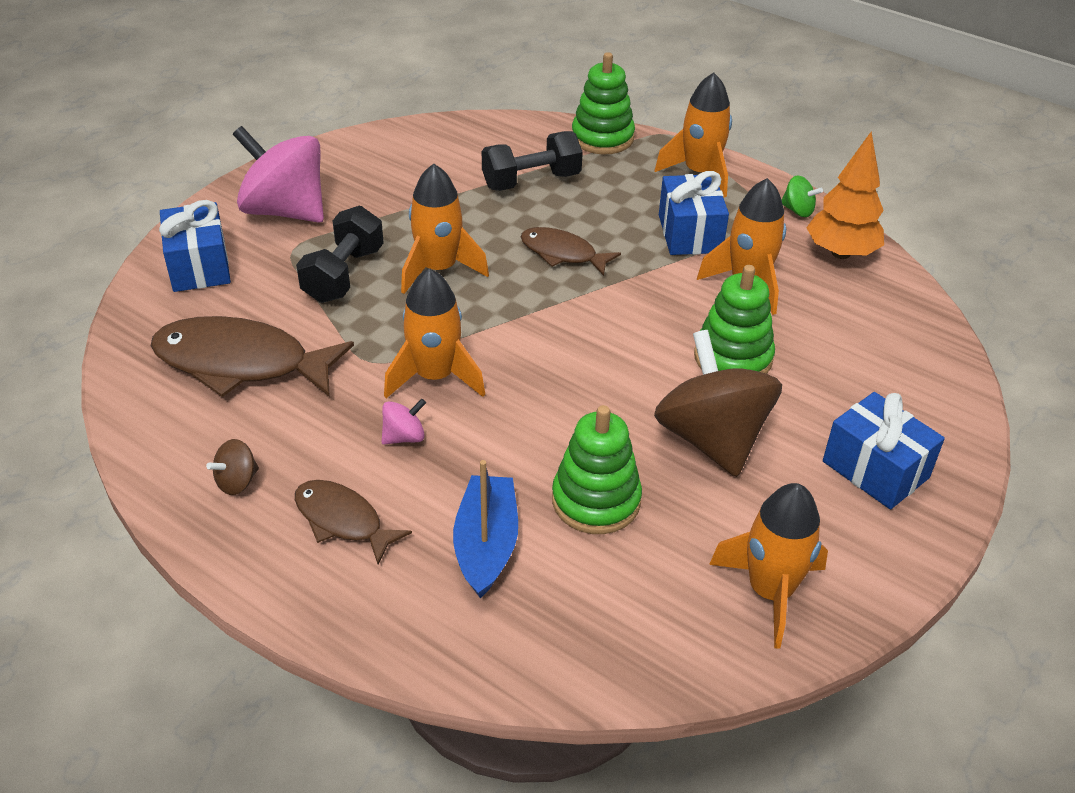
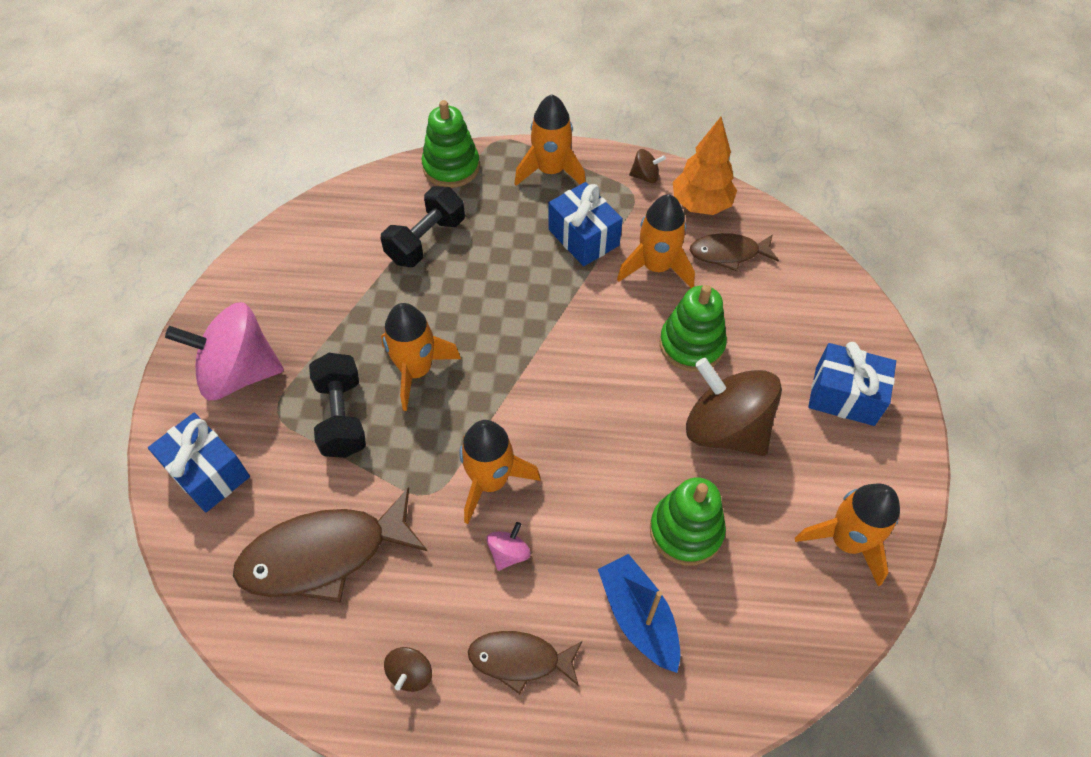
camera: 30 degrees left, 15 degrees up
(562, 253) = (502, 305): brown fish -> brown fish (728, 253)
(797, 210) = (645, 176): green spinning top -> brown spinning top

